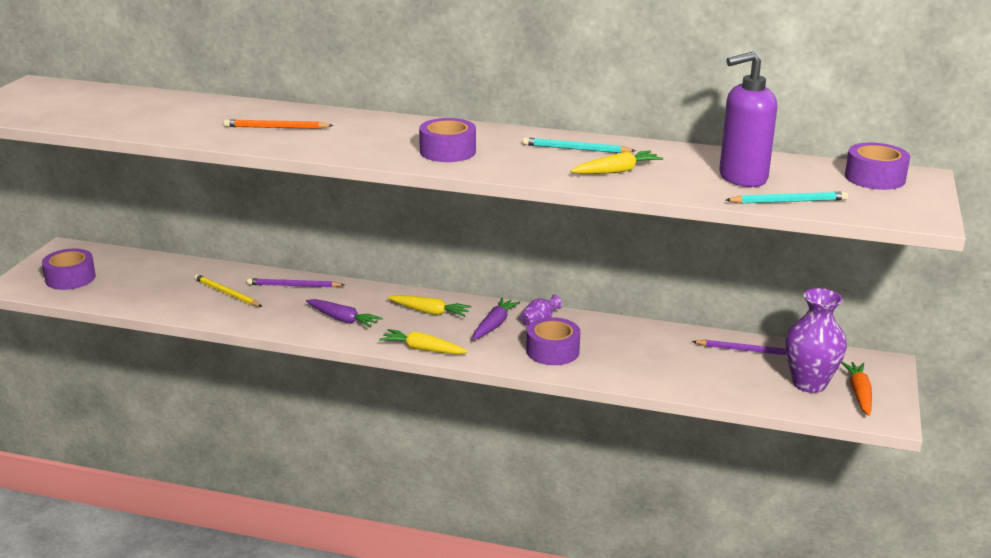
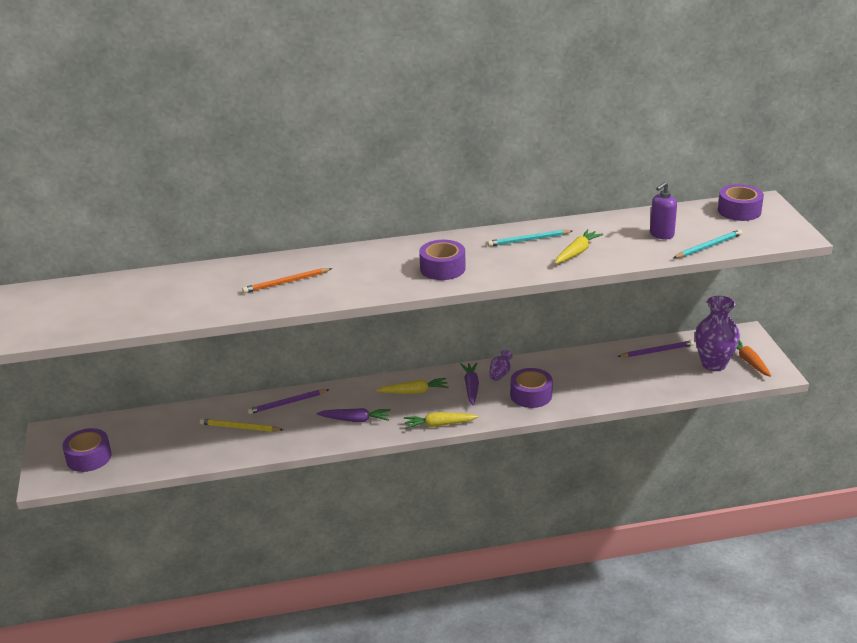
camera: 25 degrees left, 5 degrees up
(742, 178) = (661, 235): purple soap dispenser -> purple soap dispenser, size x0.61

